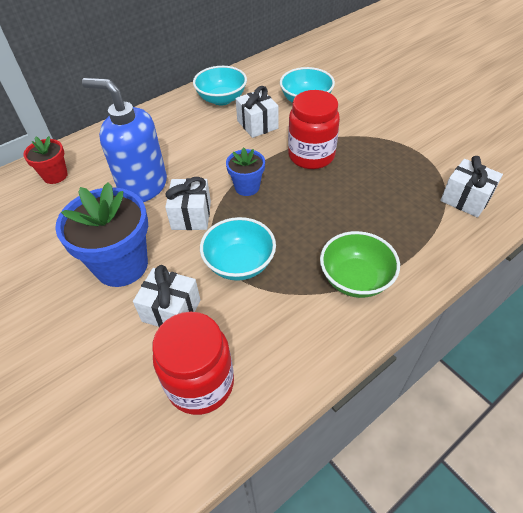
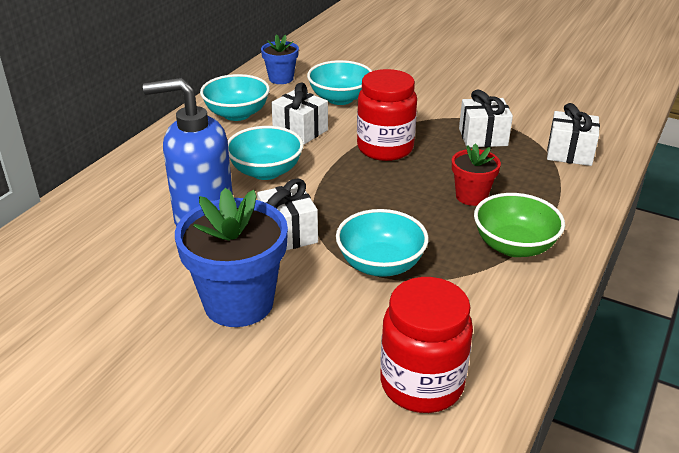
camera: 25 degrees left, 15 degrees down
(55, 175) = (71, 234): red flower pot -> red flower pot (471, 196)
(171, 310) = (335, 329): white gift -> white gift (483, 137)
(210, 155) = (266, 171): none -> turquoise bowl
(247, 187) = (334, 192): blue flower pot -> blue flower pot (281, 78)

